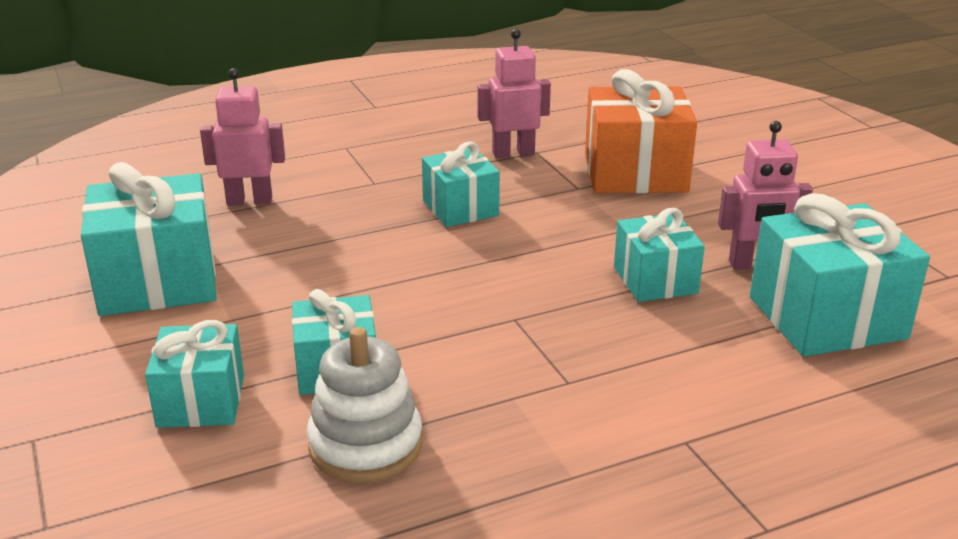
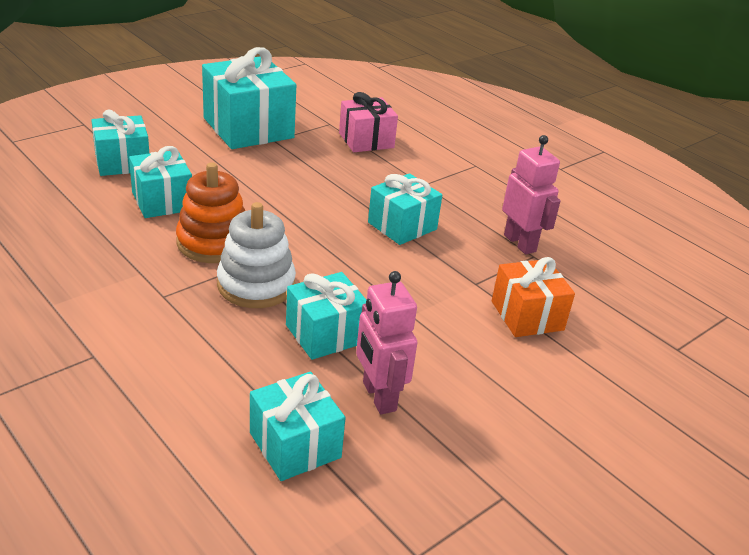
camera: 70 degrees right, 5 degrees up
(249, 201) = (366, 140): pink robot -> pink gift
(365, 445) = (82, 221): white stacking toy -> white stacking toy (256, 285)
(458, 335) = (213, 242): none -> orange stacking toy
(635, 173) = (527, 315): orange gift -> orange gift, size x0.62
(827, 317) = (295, 445): turquoise gift -> turquoise gift, size x0.62

